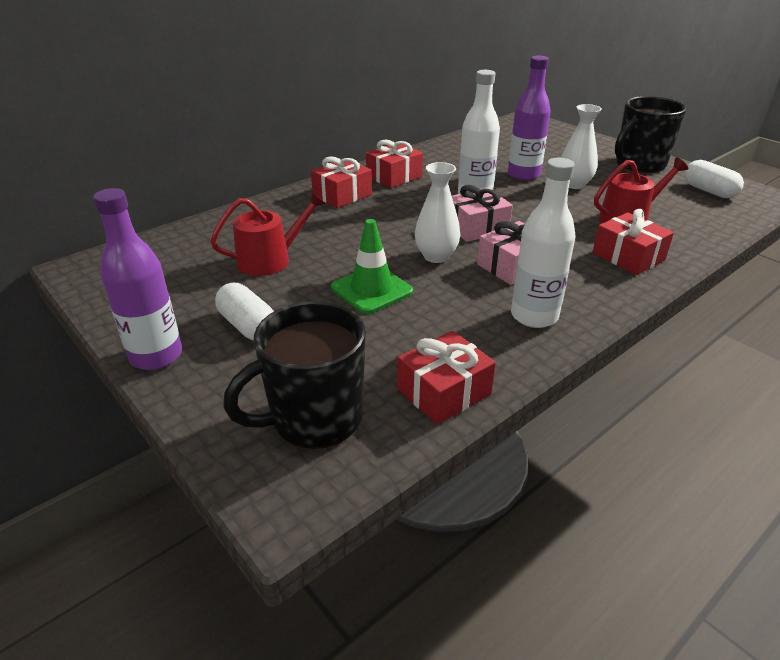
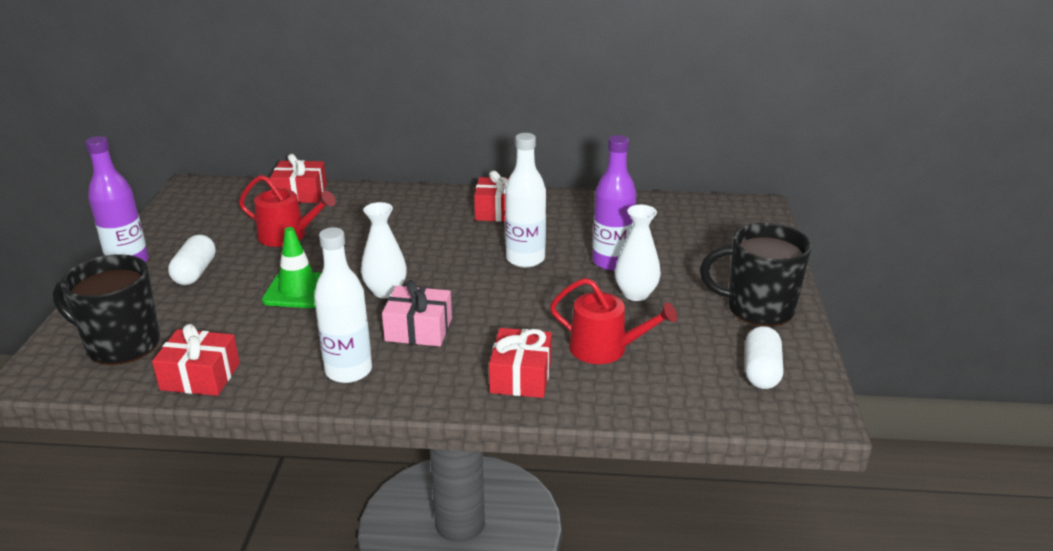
camera: 45 degrees right, 5 degrees down
(342, 195) = (429, 209): red gift -> red gift (300, 193)
(476, 227) = (463, 286): pink gift -> none

